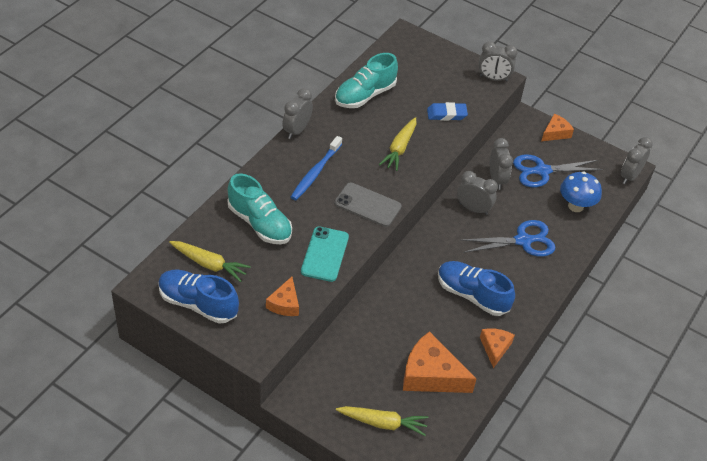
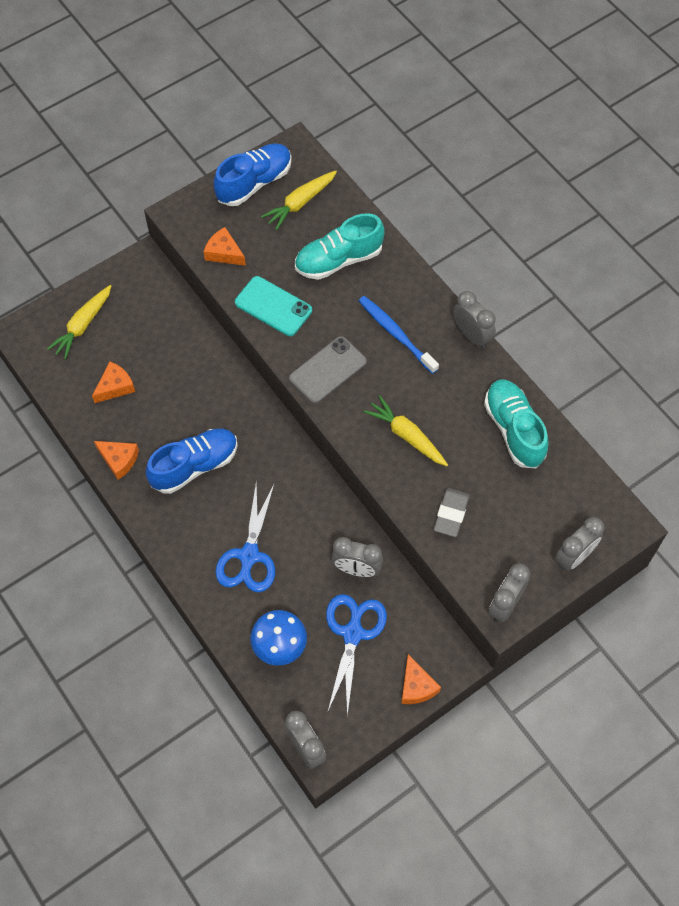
camera: 115 degrees right, 15 degrees up
(431, 375) = (115, 386): orange cheese -> orange cheese, size x0.56
(446, 114) = (451, 514): blue eraser -> grey eraser
(473, 209) = (318, 520): grey clock -> grey clock (574, 557)

